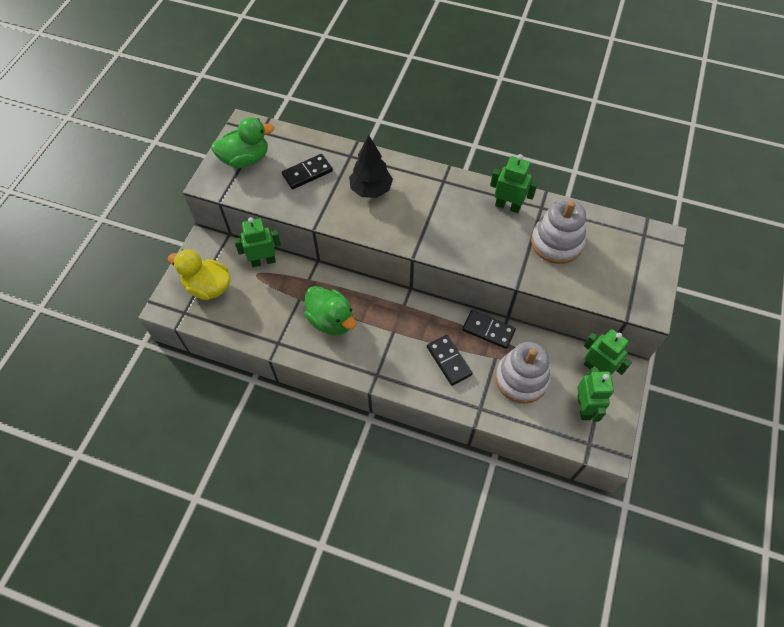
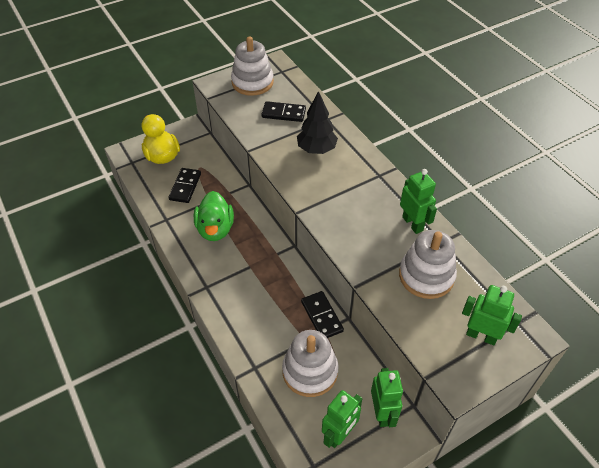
camera: 40 degrees right, 10 degrees down
(245, 159) = (252, 82): green duck -> white stacking toy
(263, 261) = (213, 162): green robot -> green robot (481, 336)
(449, 361) = (268, 316): black domino -> black domino (185, 187)

